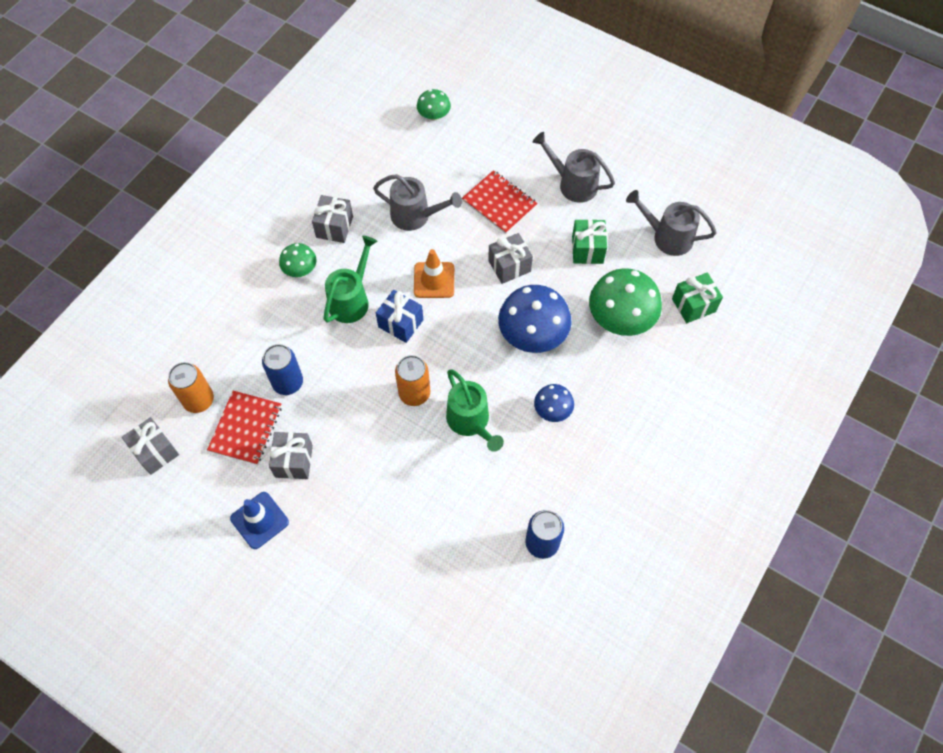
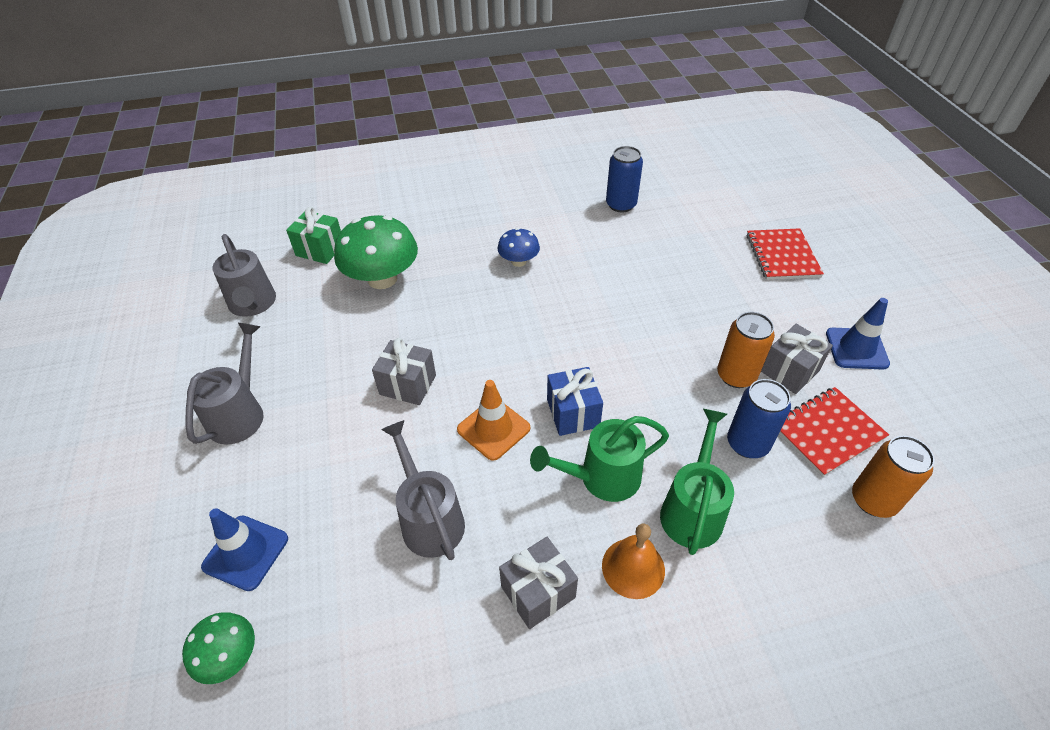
camera: 135 degrees left, 15 degrees down
(155, 451) = (957, 480): grey gift -> none
(300, 269) = (633, 568): green mushroom -> orange bell
(414, 393) = (621, 346): orange can -> orange can (736, 375)
(471, 422) = (593, 295): green watering can -> green watering can (692, 509)
(478, 143) = (246, 552): none -> blue traffic cone
(499, 203) = (330, 455): red notebook -> red notebook (782, 256)
(533, 334) = (465, 317): blue mushroom -> none
(572, 184) = (240, 413): grey watering can -> grey watering can turned 150 degrees counterclockwise
(587, 249) = (325, 345): green gift -> none

